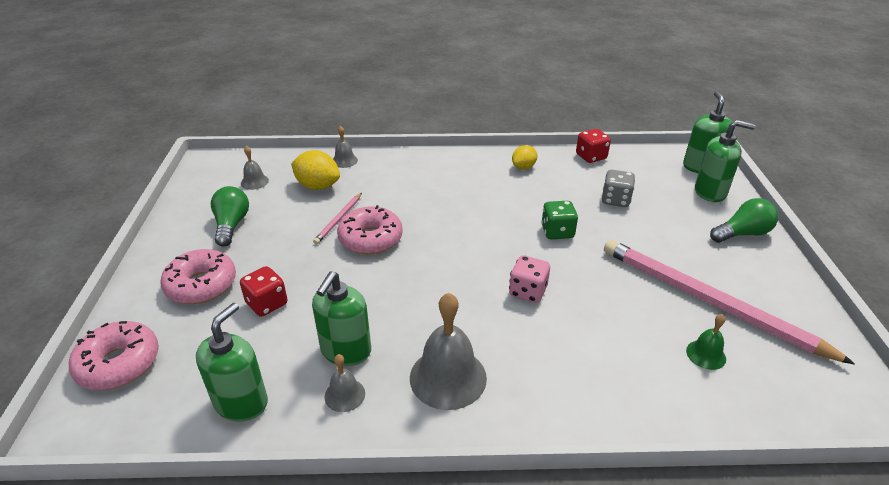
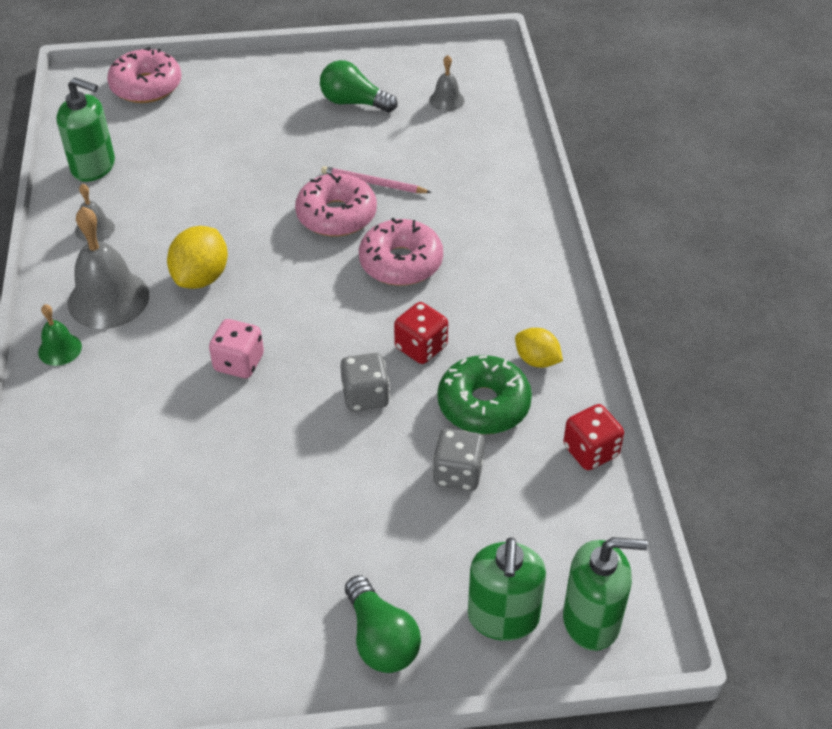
camera: 85 degrees right, 10 degrees up
(201, 285) = (250, 106): pink donut -> pink donut (401, 262)
(231, 225) = (354, 102): green light bulb -> green light bulb turned 150 degrees counterclockwise
(267, 304) = (221, 156): red dice -> red dice (421, 347)
(318, 186) = (445, 153): yellow lemon -> yellow lemon (201, 277)
(344, 160) = (514, 167): grey bell -> none
(345, 351) = (151, 221): green soap dispenser -> none
(557, 232) = (365, 396): green dice -> grey dice
(560, 187) = (483, 404): none -> green donut
(706, 354) = (120, 533): green bell -> green bell (60, 349)
(709, 302) = (216, 557): pink pencil -> none

